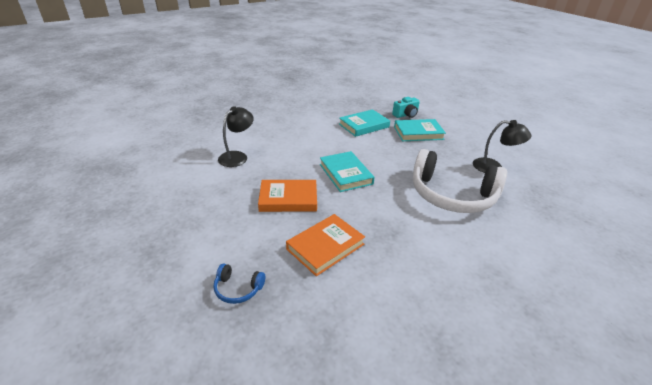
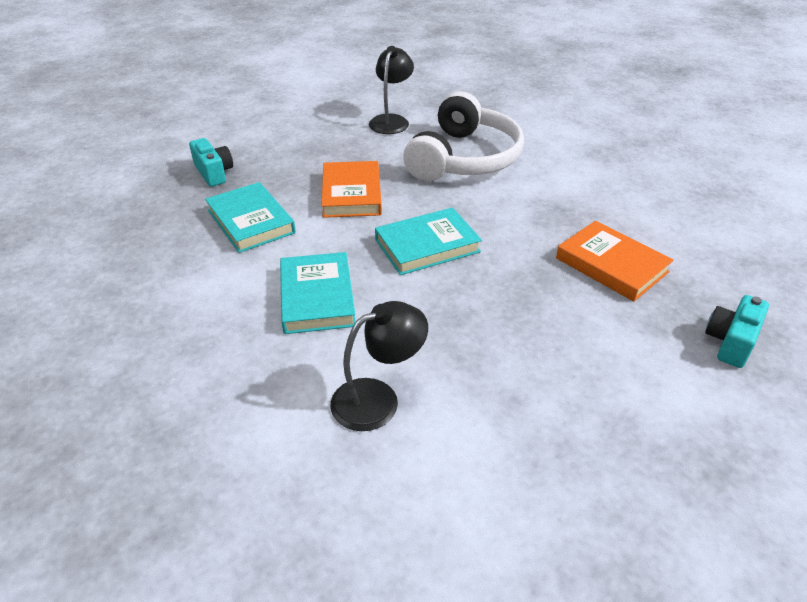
camera: 90 degrees left, 5 degrees up
(237, 156) = (378, 399): black lamp -> black lamp turned 120 degrees clockwise
(238, 289) = (730, 342): blue headphones -> turquoise camera
(288, 199) = (514, 307): orange book -> orange book (351, 194)
(418, 133) = (287, 167): turquoise book -> turquoise book (317, 297)

